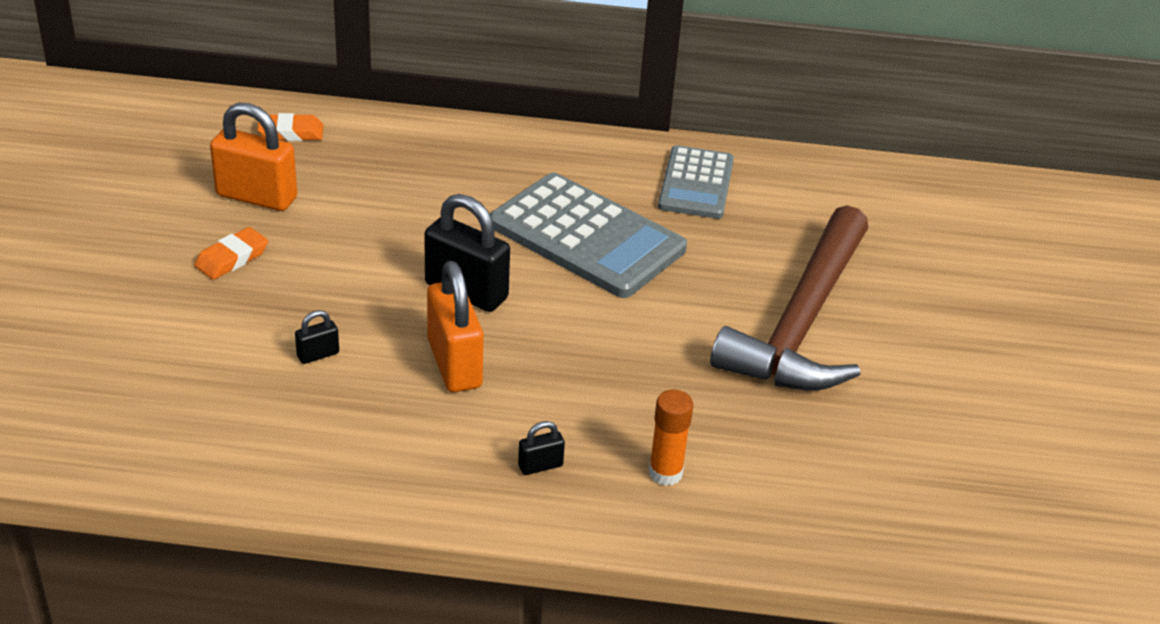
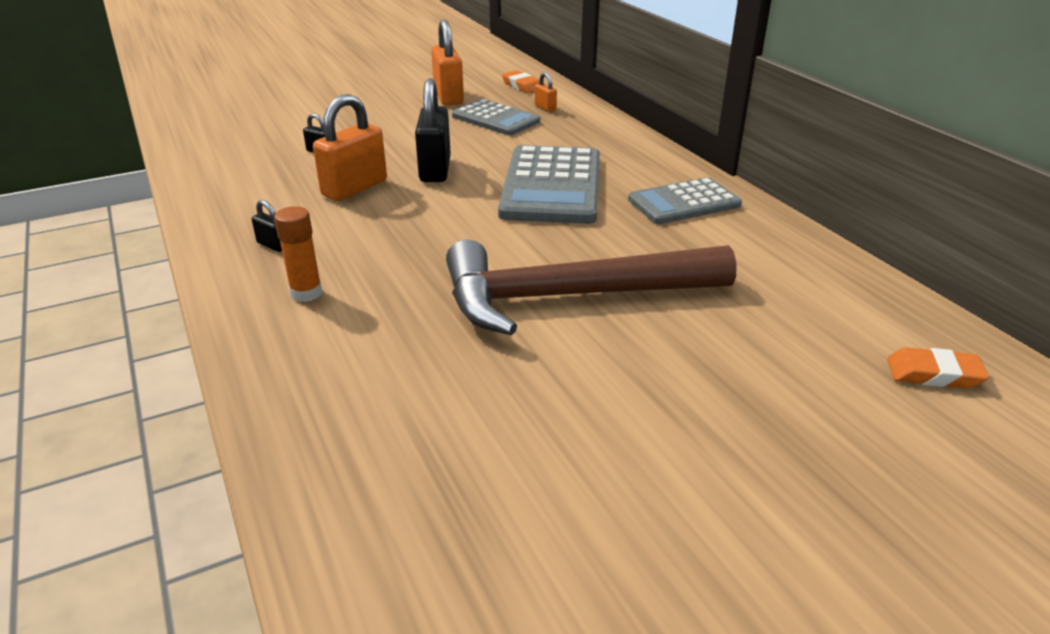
camera: 60 degrees right, 5 degrees down
(232, 258) = (384, 108): orange eraser -> orange eraser (934, 374)
(371, 194) = (495, 119): none -> grey calculator
(380, 149) = (545, 107): none -> orange padlock

